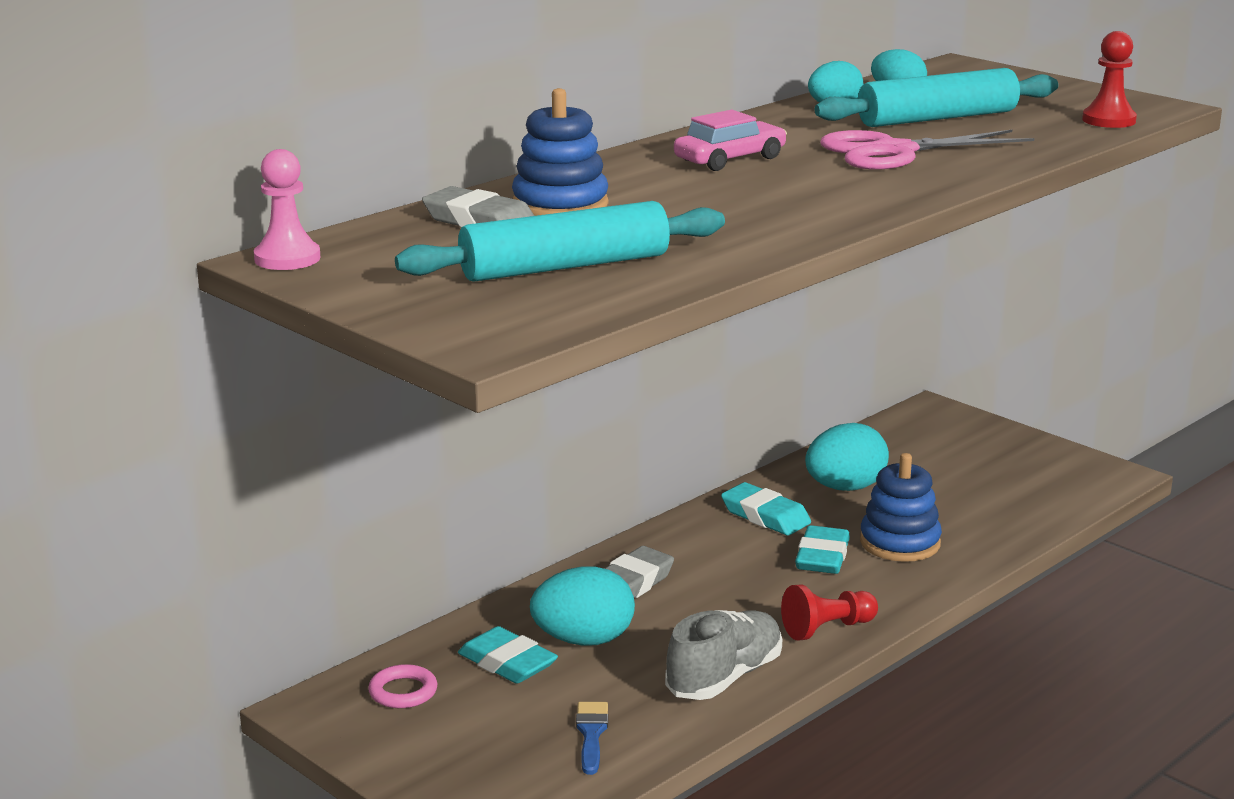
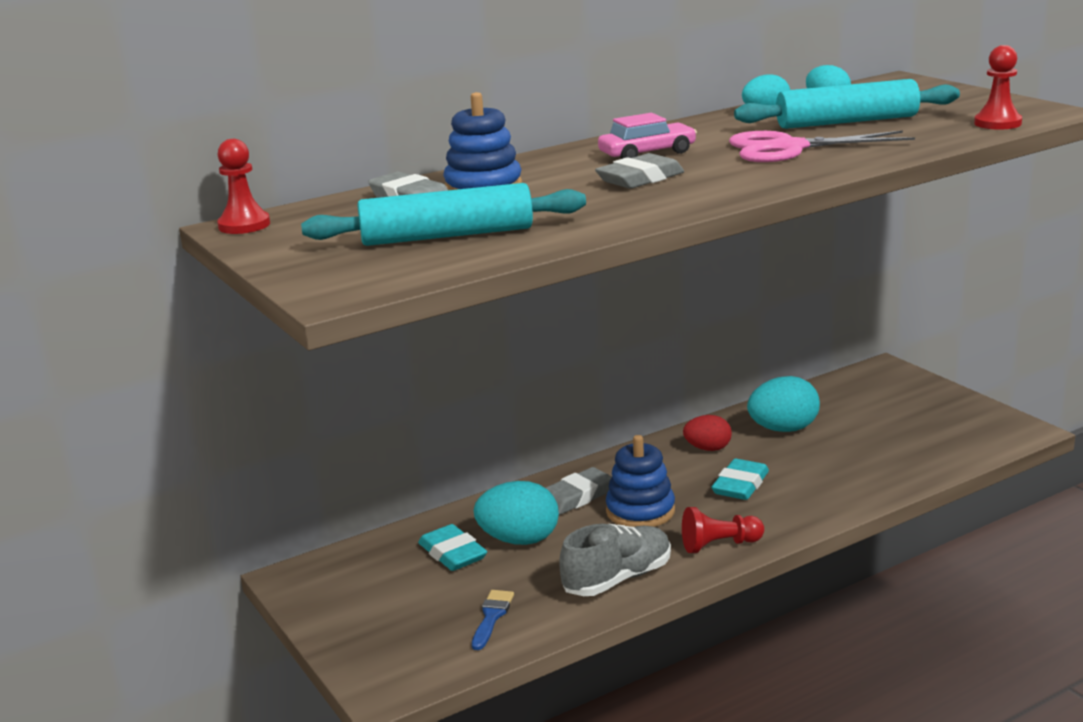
camera: 15 degrees right, 0 degrees up
(287, 258) = (244, 225): pink pawn -> red pawn
(403, 692) = (364, 570): pink ring -> none
(746, 191) = (640, 179): none -> grey eraser
(765, 516) = (708, 449): turquoise eraser -> red egg
(900, 543) = (810, 477): blue stacking toy -> blue stacking toy (640, 511)

